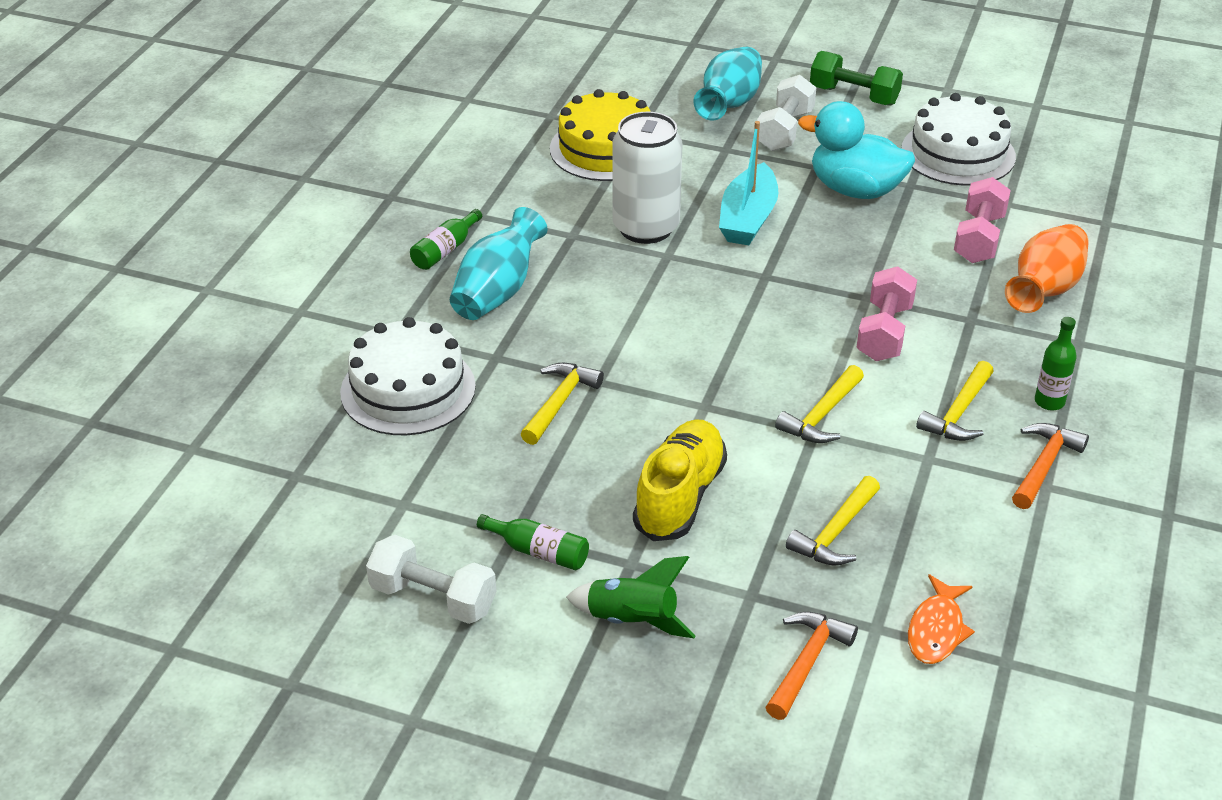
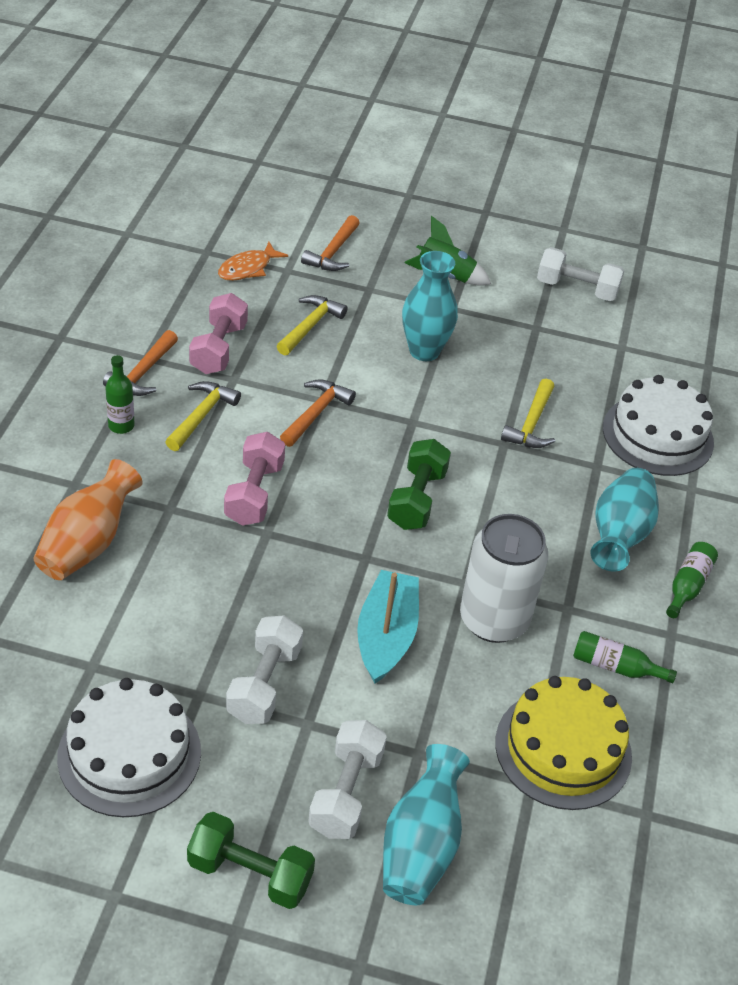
camera: 170 degrees right, 5 degrees up
(538, 552) = (516, 315): green bottle -> green bottle (615, 666)
(680, 496) = (424, 351): yellow shoe -> turquoise vase
(708, 325) = (417, 499): none -> green dumbbell
(821, 415) = (316, 413): yellow hammer -> orange hammer
(855, 190) = (264, 684): turquoise duck -> white dumbbell
(936, 630) = (248, 268): orange fish -> orange fish turned 150 degrees counterclockwise
(979, 238) = (137, 611): pink dumbbell -> pink dumbbell (218, 348)

